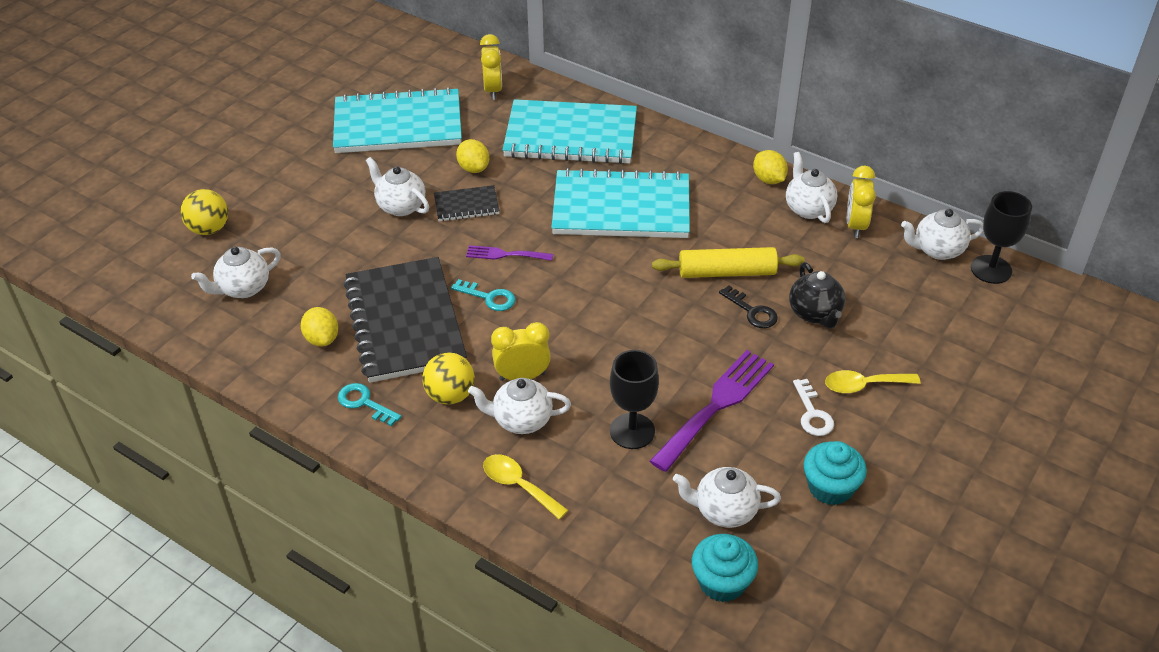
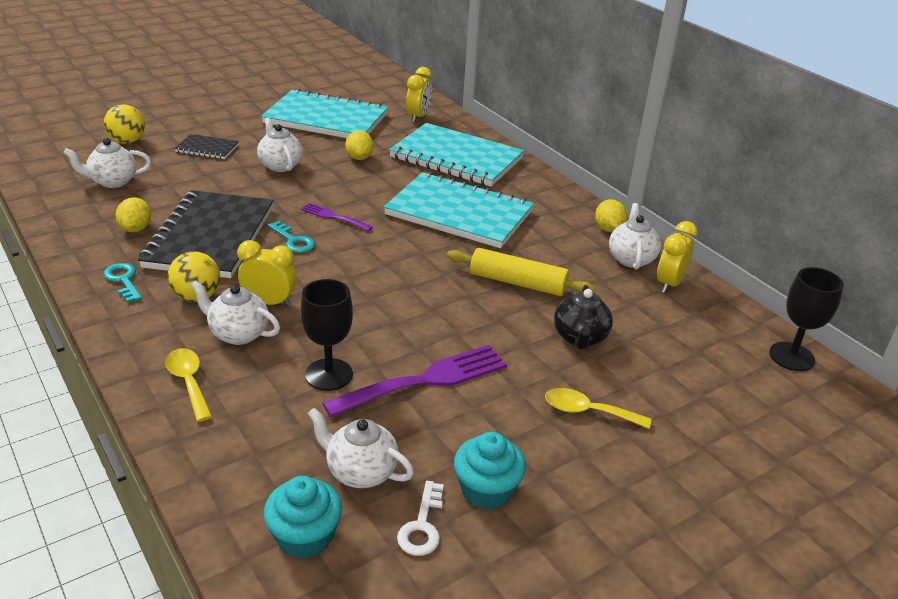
camera: 20 degrees right, 10 degrees down
(466, 205) = (332, 178): black notebook -> black notebook (207, 148)
(752, 311) = (519, 318): black key -> none
(812, 413) = (516, 418): white key -> white key (422, 526)
(937, 250) = (742, 325): white teapot -> none

